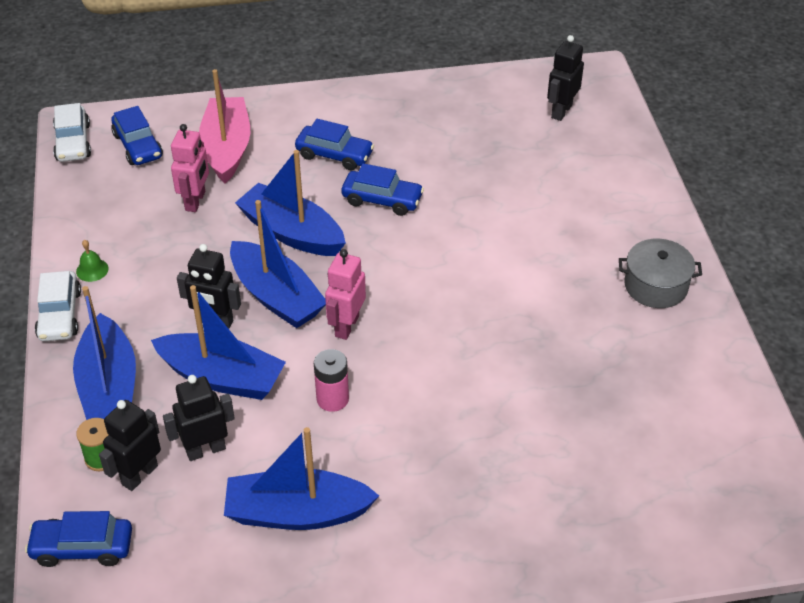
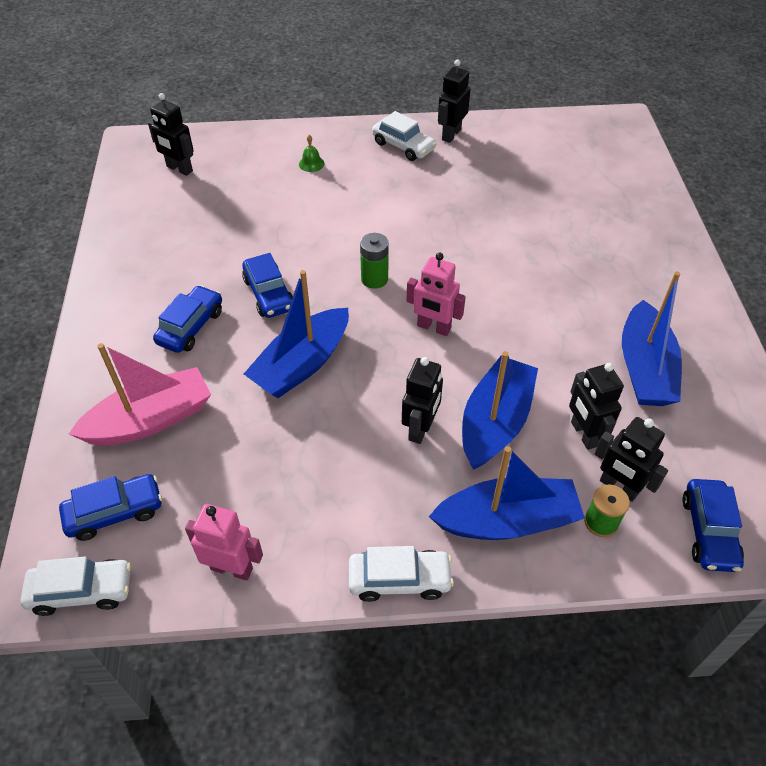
camera: 85 degrees left, 5 degrees up
(92, 270) = (329, 550): green bell -> green bell (311, 163)
(195, 201) = (233, 449): pink robot -> pink robot (232, 568)
(227, 149) = (150, 420): pink boat -> pink boat turned 150 degrees clockwise
(276, 296) = (391, 378): blue boat -> none
(332, 399) = (520, 341): pink battery -> none
(382, 200) = (269, 294): blue car -> blue car turned 135 degrees clockwise
(414, 275) = (374, 279): none -> green battery
(656, 286) = (403, 146): grey pot -> white car
(695, 331) = (451, 134): none -> black robot

